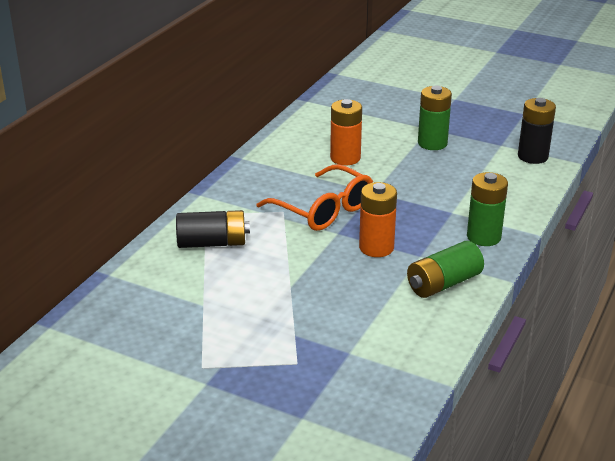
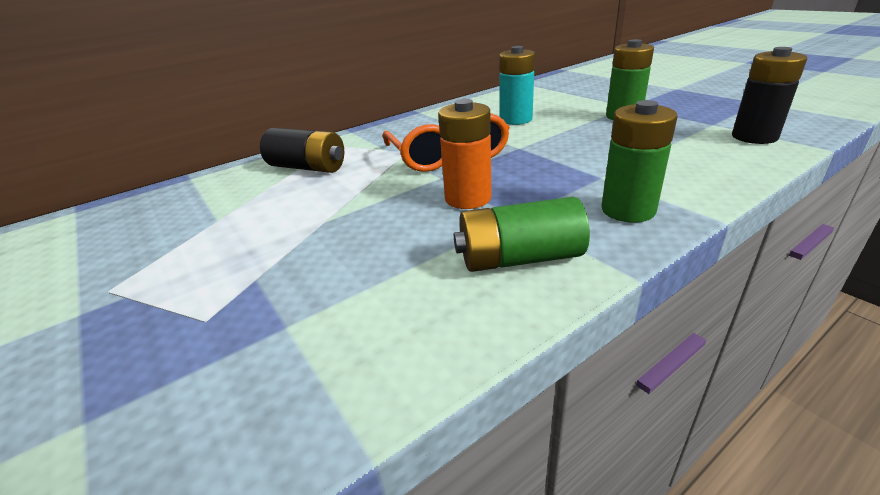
camera: 30 degrees right, 0 degrees up
(345, 158) = (515, 119): orange battery -> turquoise battery

